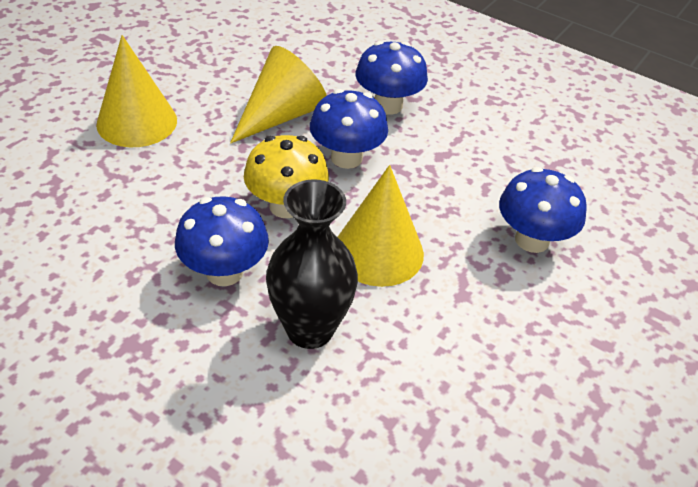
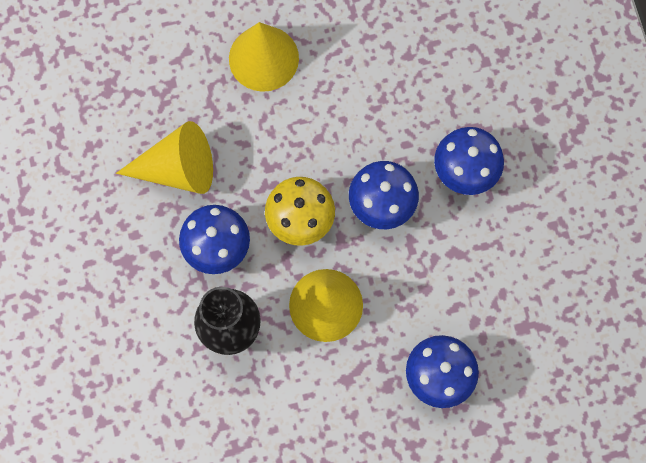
camera: 45 degrees right, 30 degrees up
(281, 115) = (373, 124): yellow cone -> yellow cone (178, 169)

